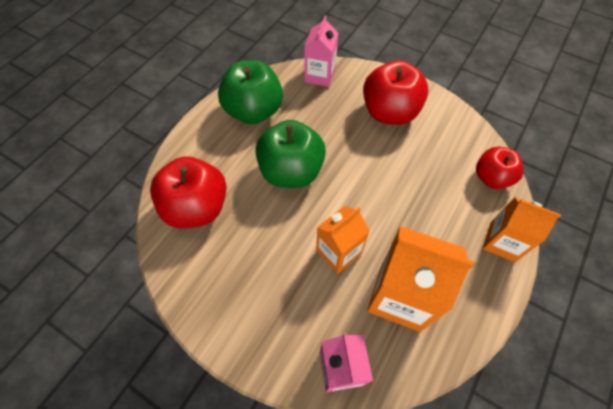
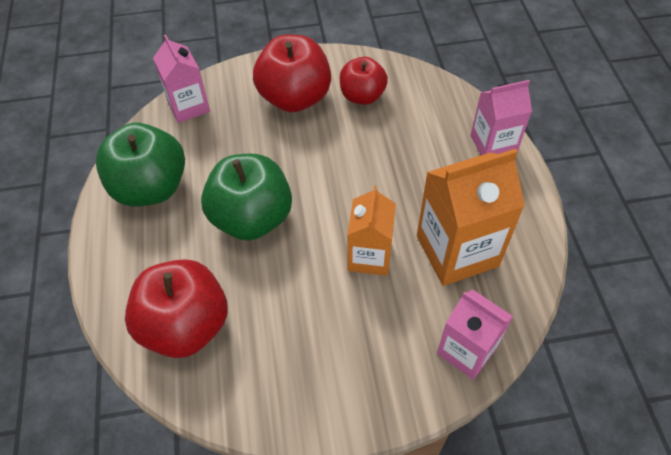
camera: 40 degrees left, 5 degrees down
(491, 178) = (437, 97): red apple -> red apple (362, 96)
(502, 242) = (493, 144): orange carton -> pink carton

